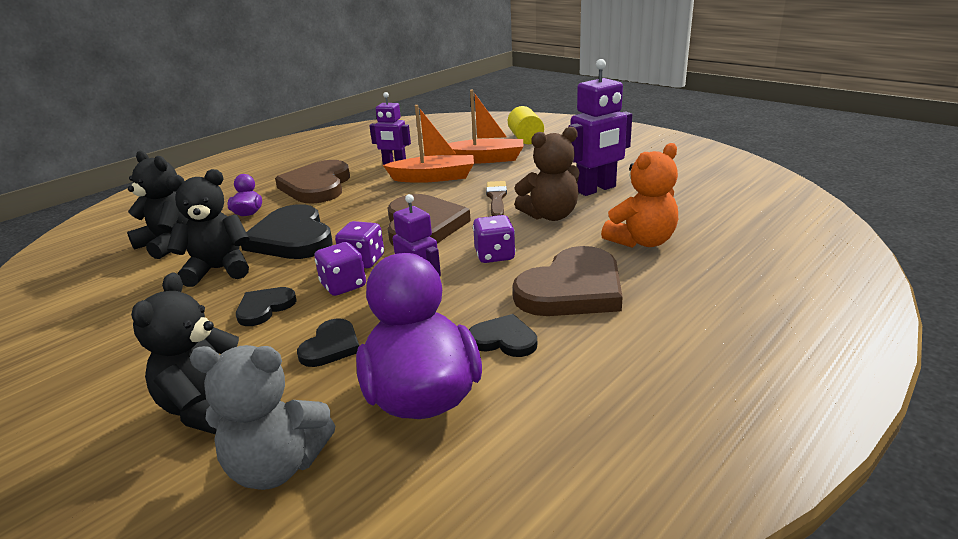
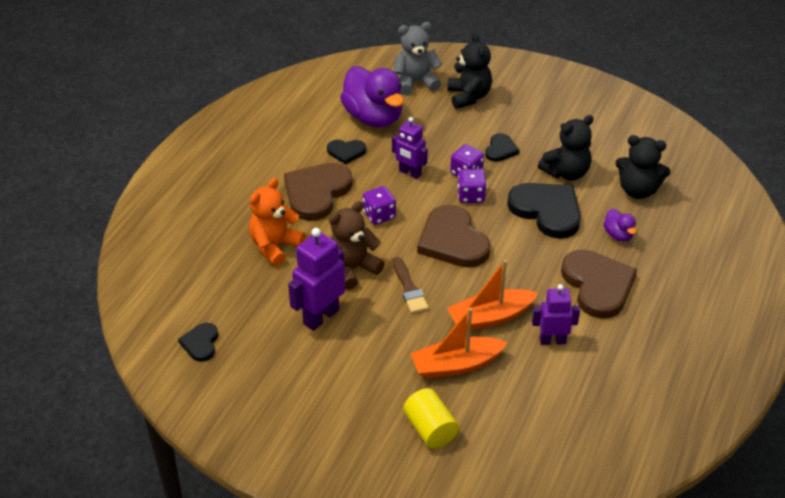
camera: 160 degrees right, 15 degrees up
(331, 346) = (438, 133): black heart -> black heart (200, 343)

